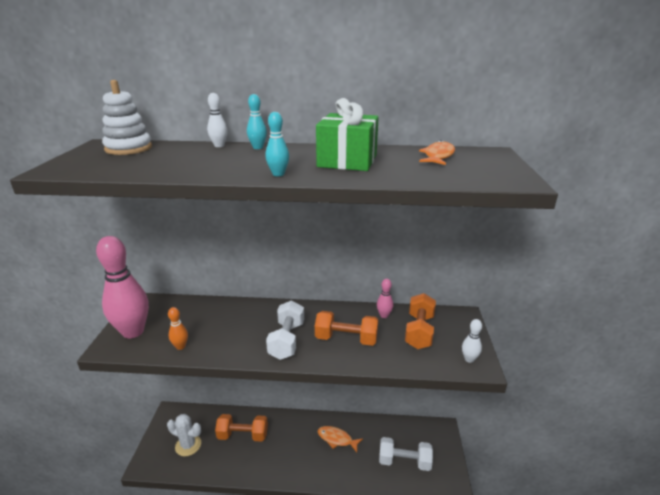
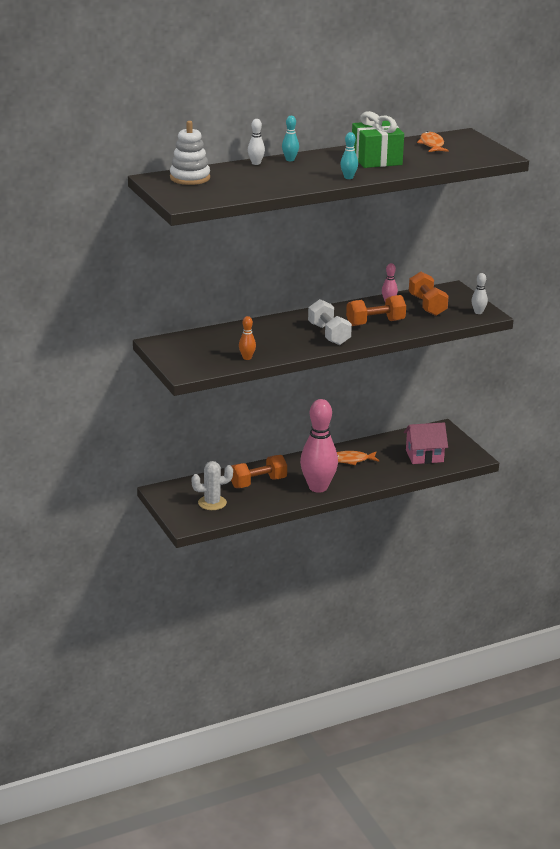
camera: 30 degrees left, 0 degrees up
(133, 332) = (189, 360): pink bowling pin -> pink bowling pin (318, 487)
(404, 461) = (424, 456): white dumbbell -> pink house

